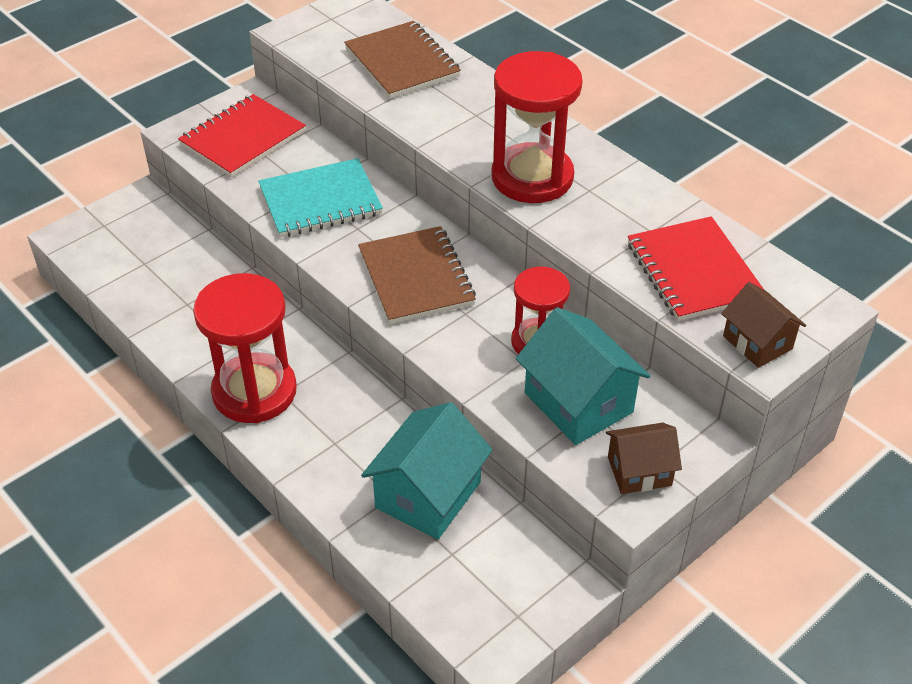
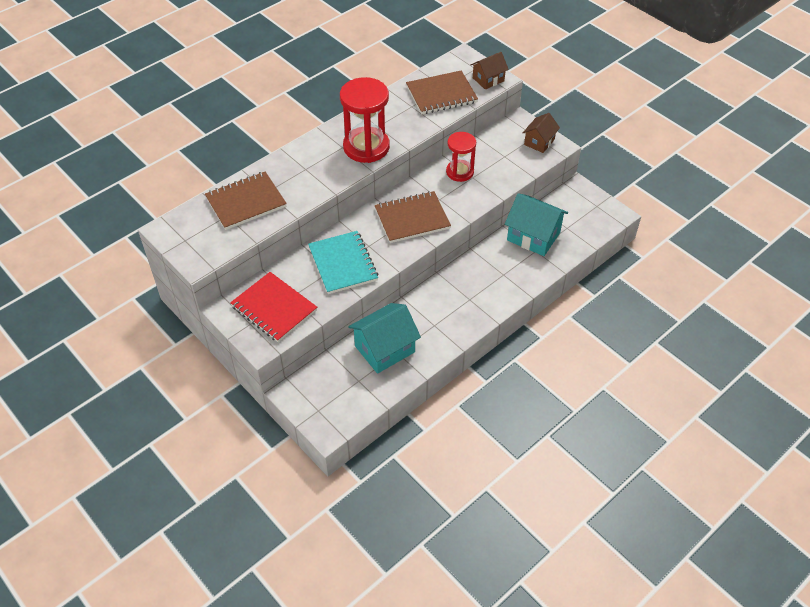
camera: 90 degrees left, 5 degrees up
(254, 391) = (469, 311): red hourglass -> none
(578, 402) = (499, 159): turquoise house -> turquoise house (384, 349)
(639, 471) = (539, 142): brown house -> brown house turned 45 degrees clockwise
(693, 272) = (441, 94): red notebook -> brown notebook

